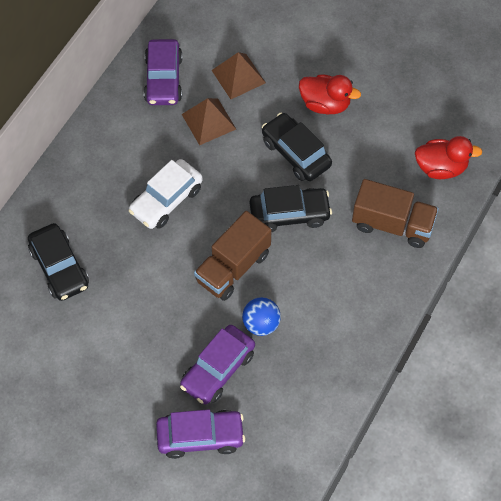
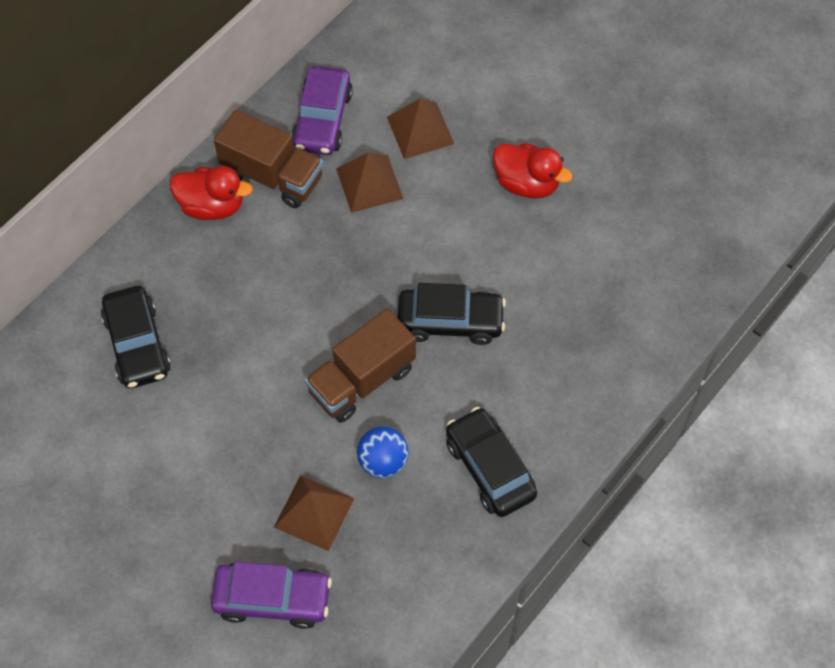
camera: 10 degrees right, 0 degrees up
(166, 200) = (293, 278): white car -> none
(218, 369) = (314, 512): purple car -> brown pyramid
(296, 153) = (475, 242): black car -> black car (490, 468)
(392, 224) = (584, 356): brown truck -> brown truck (272, 175)
(441, 168) = (664, 291): red duck -> red duck (212, 206)

